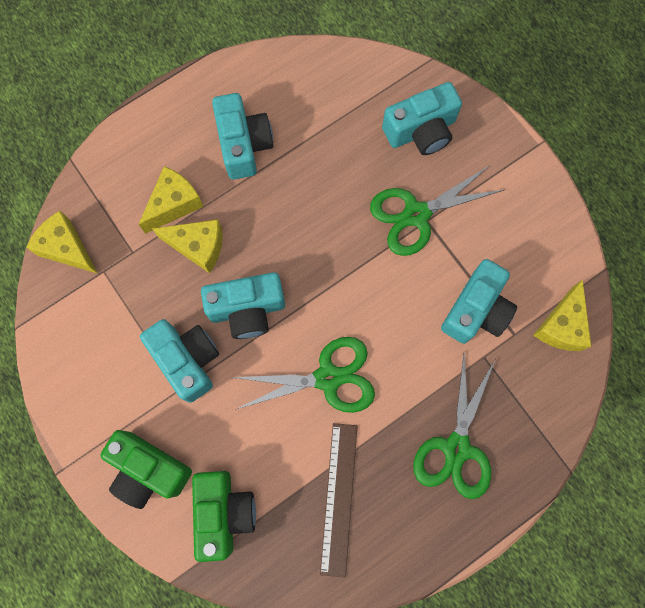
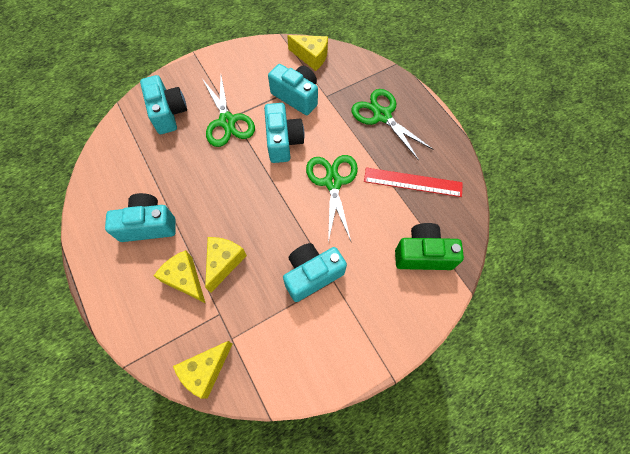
camera: 85 degrees left, 10 degrees down
(148, 470) = (393, 306): green camera -> none
(247, 309) = (278, 230): turquoise camera -> turquoise camera (283, 141)
(339, 498) = (413, 182): brown ruler -> red ruler
(456, 448) = (382, 115): green scissors -> green scissors turned 150 degrees counterclockwise

